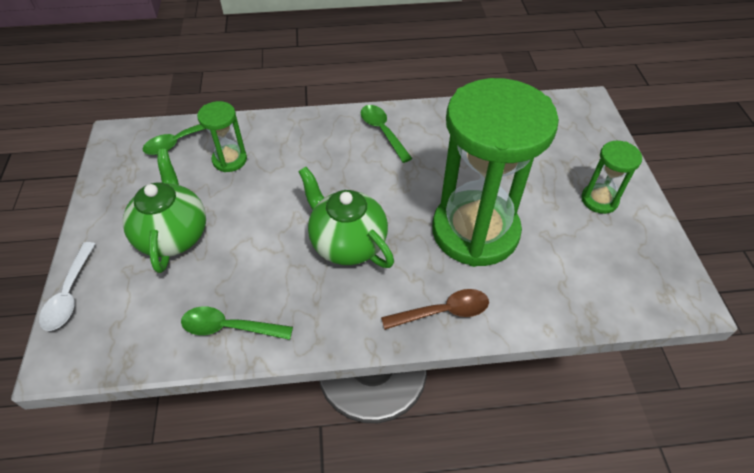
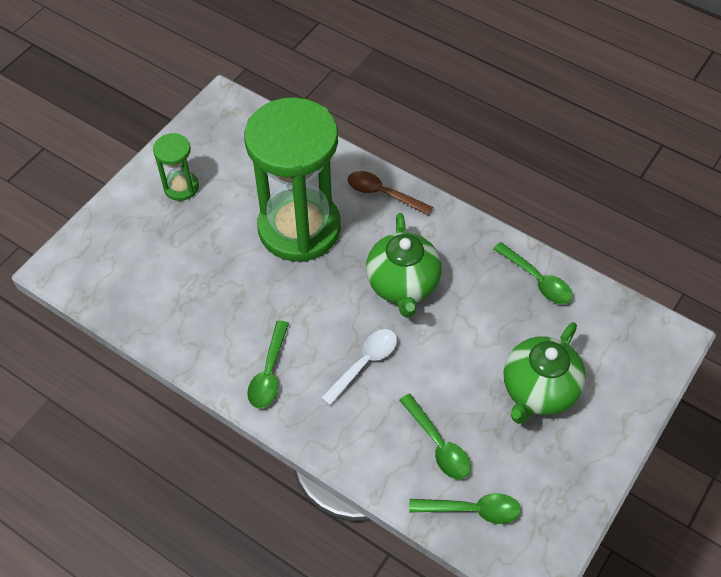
camera: 140 degrees left, 5 degrees up
(69, 294) = (649, 390): white spoon -> white spoon (364, 363)
(229, 160) = (438, 444): green hourglass -> green spoon

